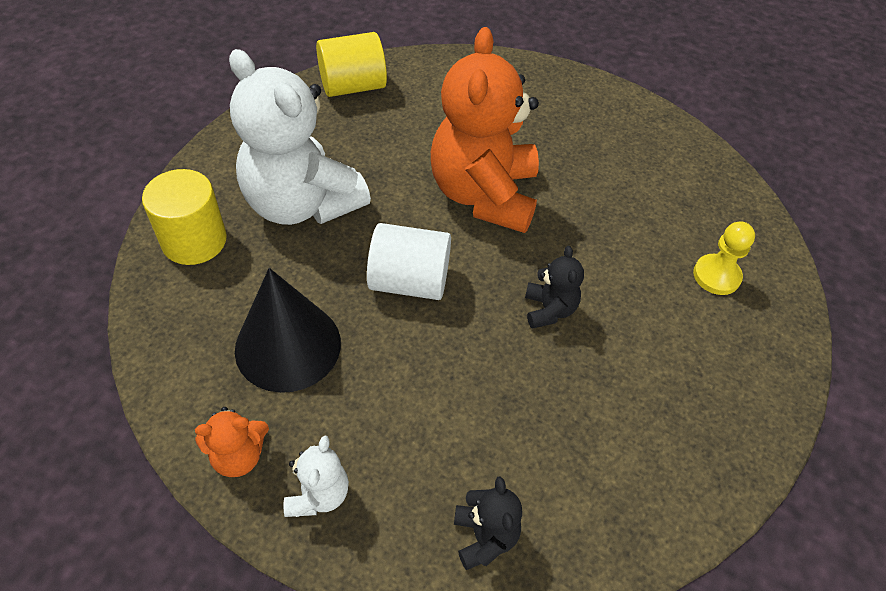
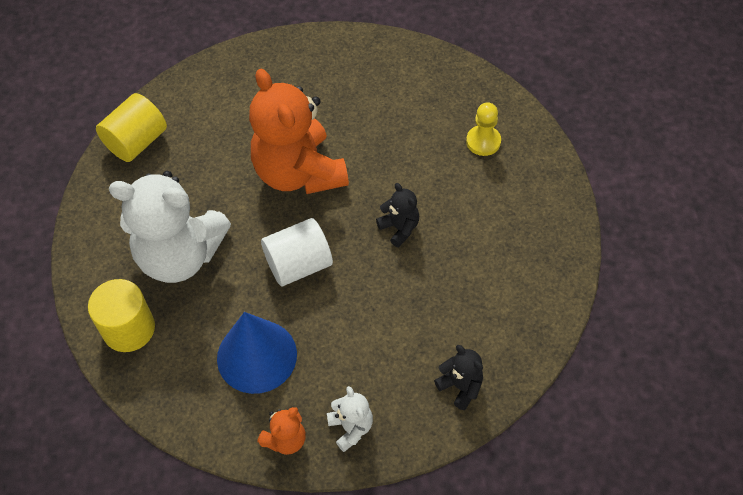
camera: 30 degrees left, 5 degrees up
(288, 346) = (257, 356): black cone -> blue cone

